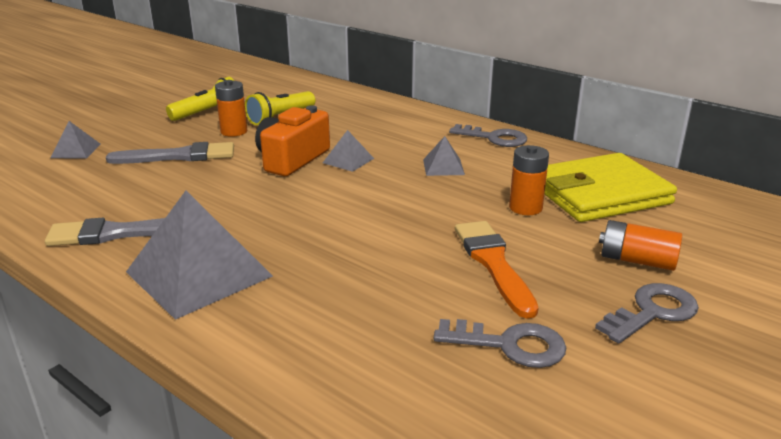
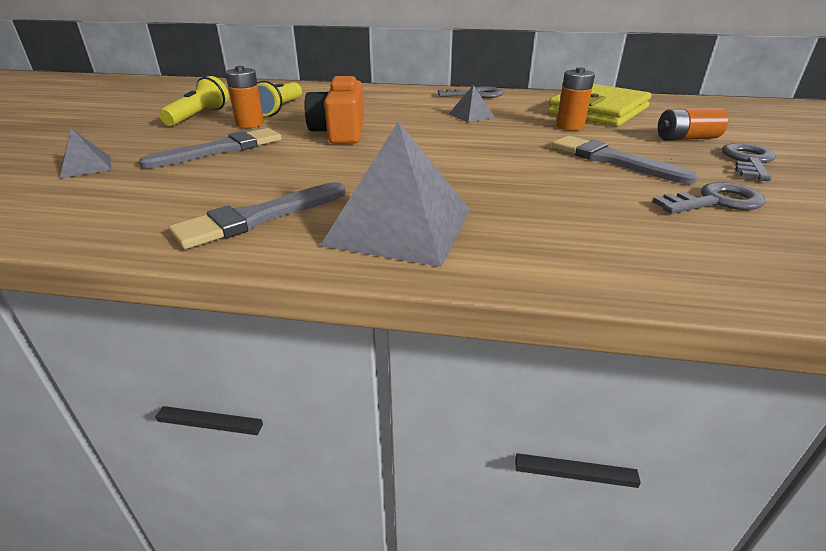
camera: 30 degrees left, 5 degrees up
(348, 160) = (390, 124): grey pyramid -> none
(493, 263) = (612, 160): orange brush -> grey brush

